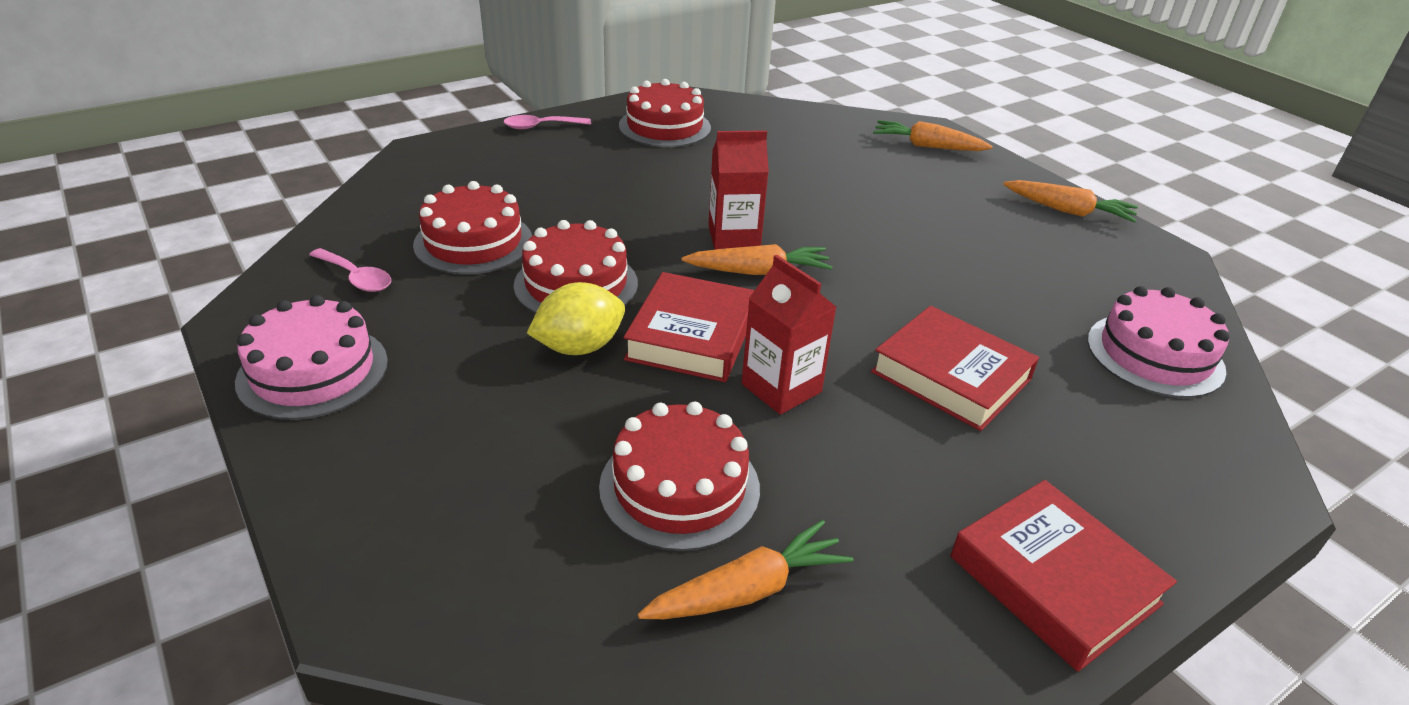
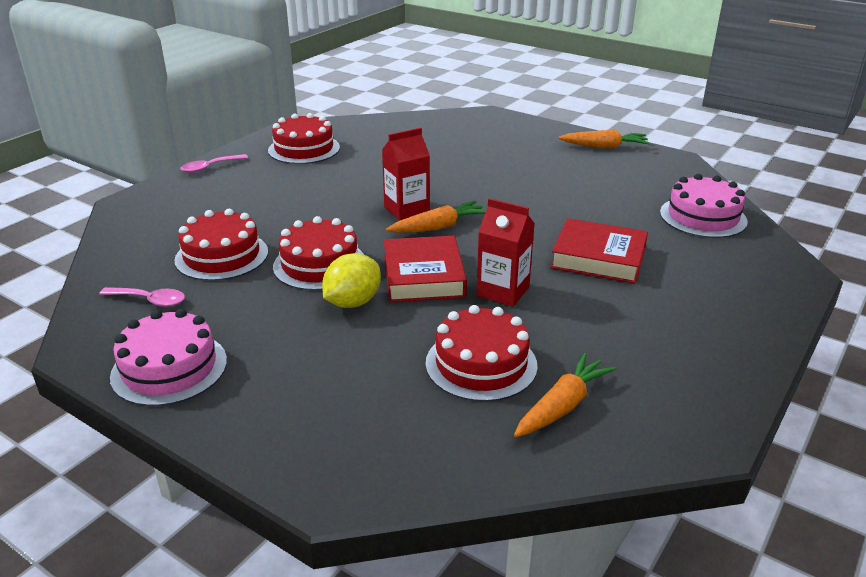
camera: 20 degrees left, 5 degrees down
(927, 146) = (493, 125): orange carrot -> none
(1054, 580) = (723, 348): red book -> none

